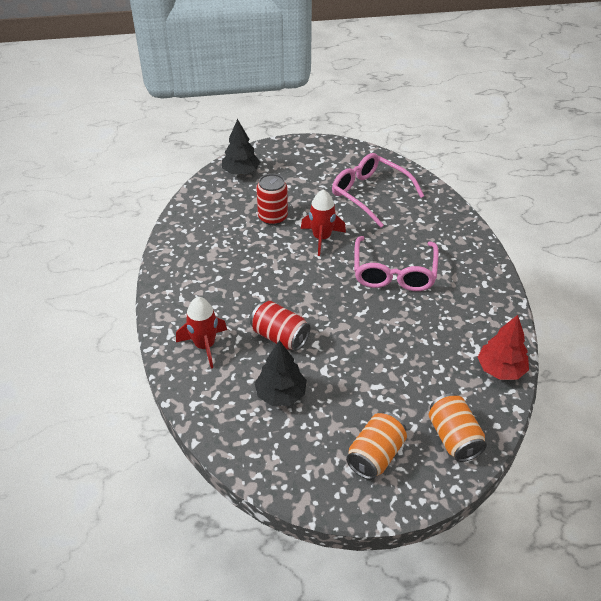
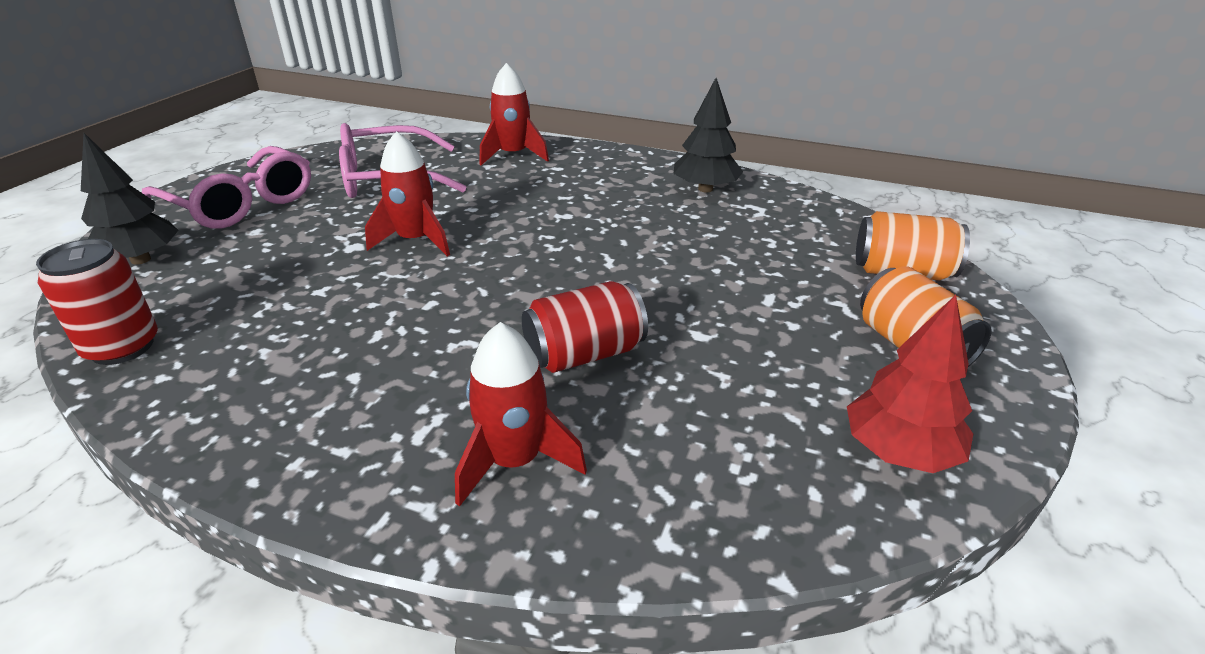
camera: 60 degrees left, 10 degrees down
(272, 217) = (301, 266): red can -> red can (122, 347)
(281, 394) = (722, 401): black tree -> black tree (705, 189)
(394, 272) = (560, 212): pink glasses -> pink glasses (240, 203)
(442, 222) = (513, 155): none -> red rocket
(500, 369) = (800, 204): red tree -> red tree (899, 451)

